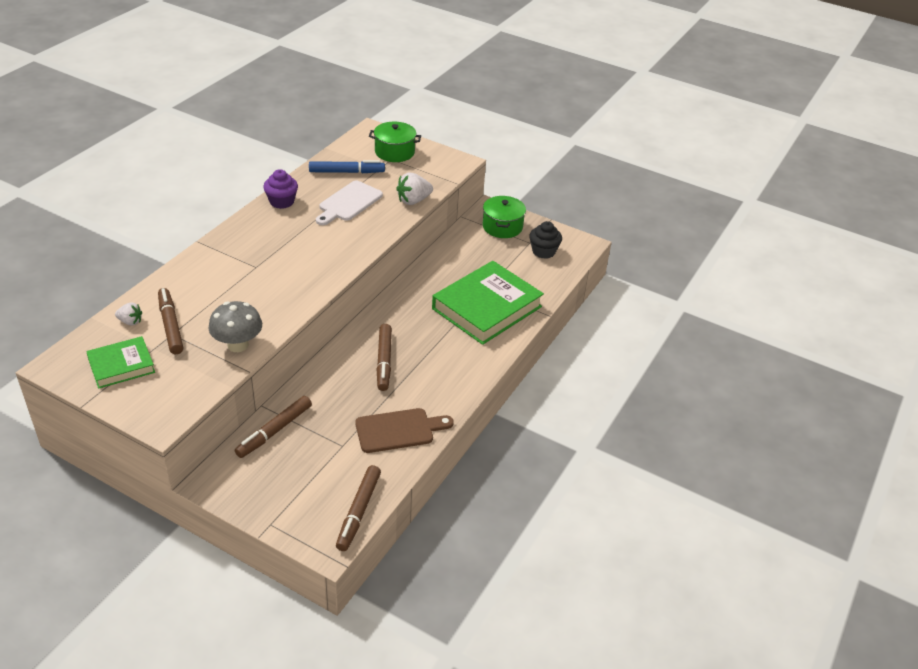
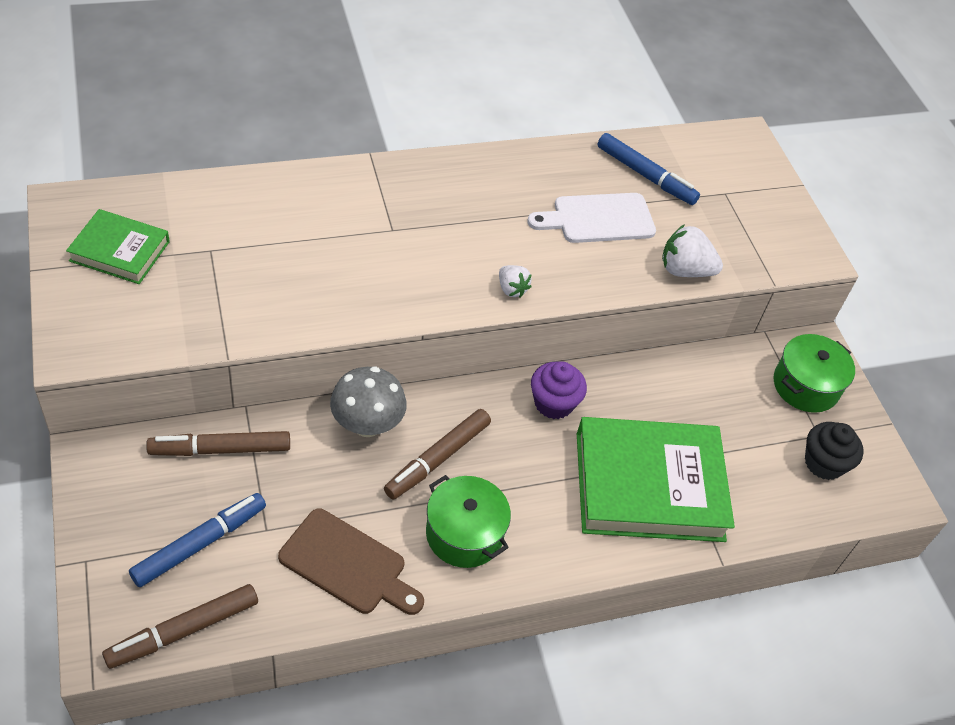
camera: 40 degrees right, 10 degrees up
(130, 322) = (189, 205): white strawberry -> white strawberry (511, 289)
(170, 325) = (220, 238): brown marker -> none
(238, 345) = (256, 315): grey mushroom -> grey mushroom (367, 424)
(282, 202) = (520, 165): purple cupcake -> purple cupcake (553, 403)
(318, 474) = (200, 543): none -> blue marker
(394, 152) = (741, 186): green pot -> green pot (464, 534)

